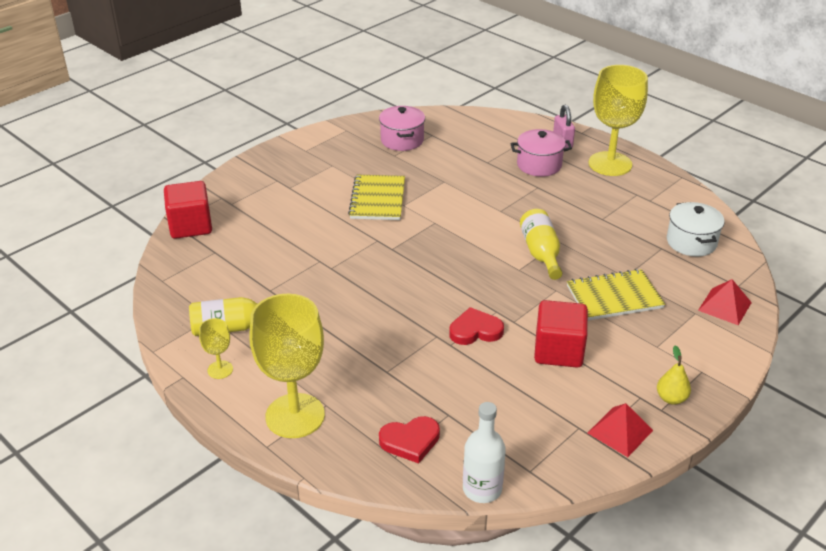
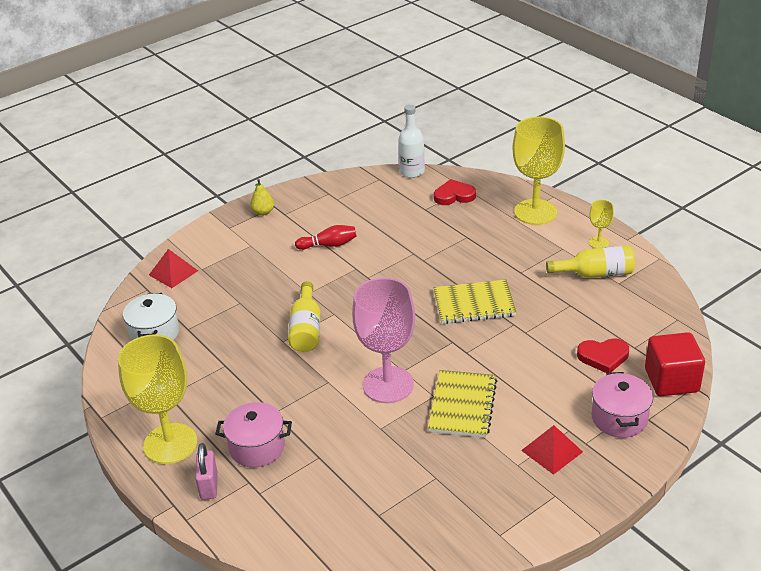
camera: 170 degrees left, 0 degrees up
(402, 140) = (422, 506): pink pot -> pink pot (619, 418)
(445, 211) = (388, 385): none -> pink goblet
(475, 330) = (390, 262): red heart -> red heart (603, 357)
(558, 351) = (329, 245): red cube -> red bowling pin
(614, 297) = (261, 284): yellow notebook -> yellow notebook (474, 304)
(620, 431) = (310, 196): red pyramid -> red pyramid (552, 451)

